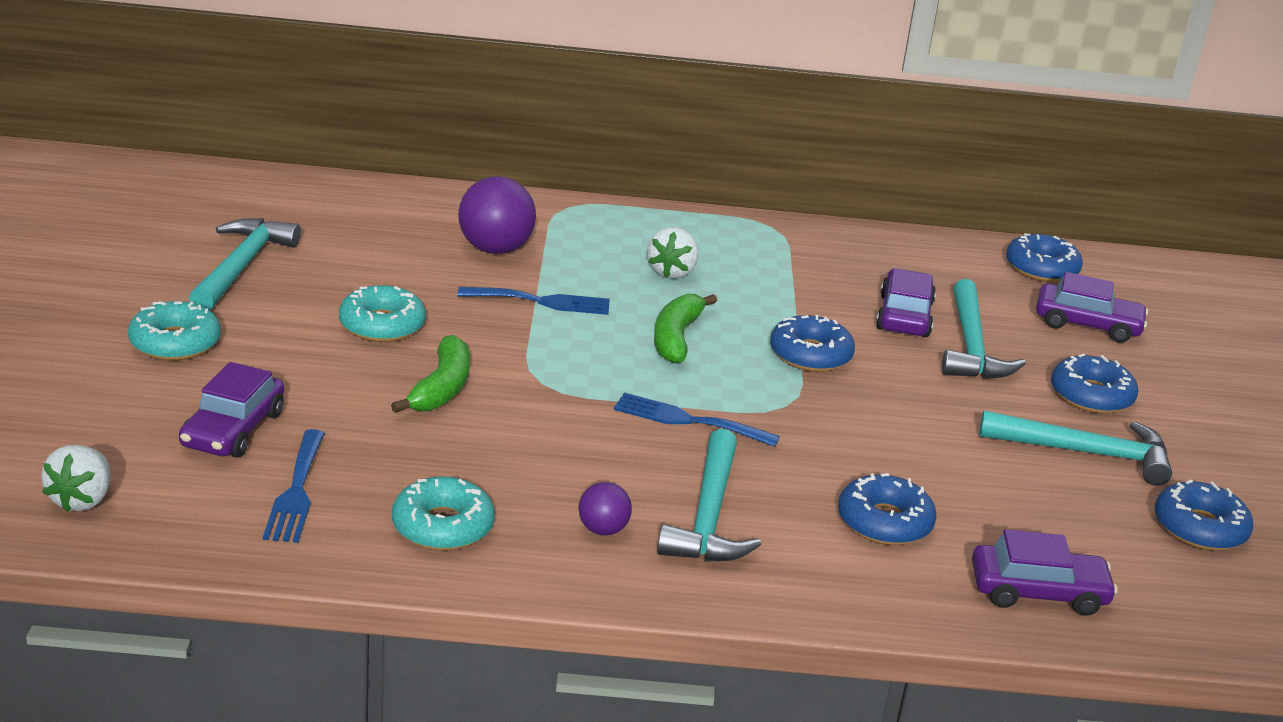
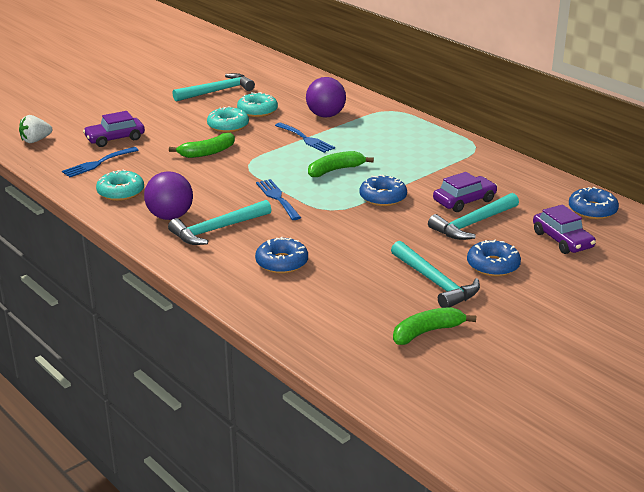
camera: 50 degrees right, 0 degrees up
(175, 343) = (148, 107): turquoise donut -> turquoise donut (257, 111)
(603, 530) = (170, 216): purple ball -> purple ball, size x1.86
(672, 272) = (386, 147): white strawberry -> none
(1038, 592) = (293, 313): purple car -> none
(1199, 528) = (427, 332): blue donut -> green banana

